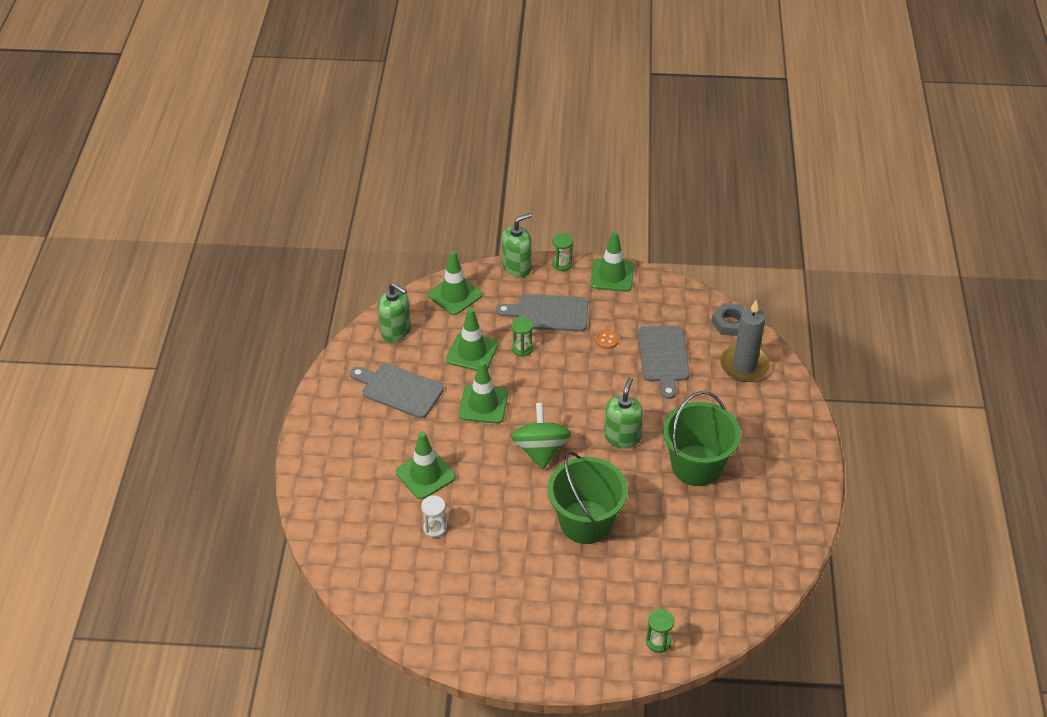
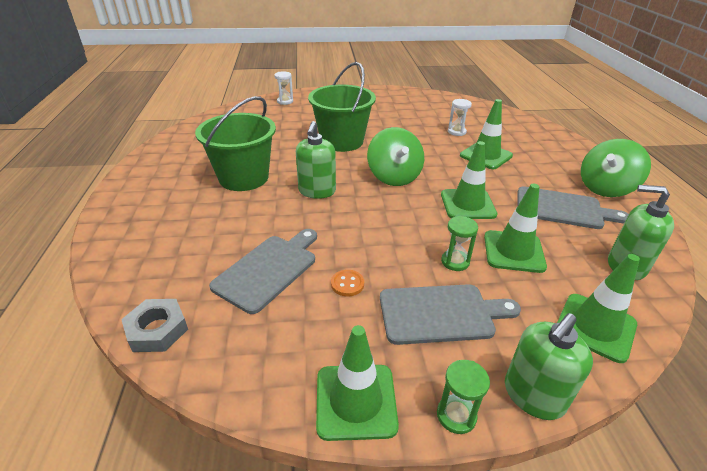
camera: 170 degrees right, 10 degrees down
(336, 410) = (605, 188): none -> green spinning top
(658, 642) = (285, 101): green hourglass -> white hourglass
(663, 357) = (268, 270): grey cutting board -> grey cutting board turned 45 degrees clockwise
(744, 365) = (159, 270): grey candle -> none

